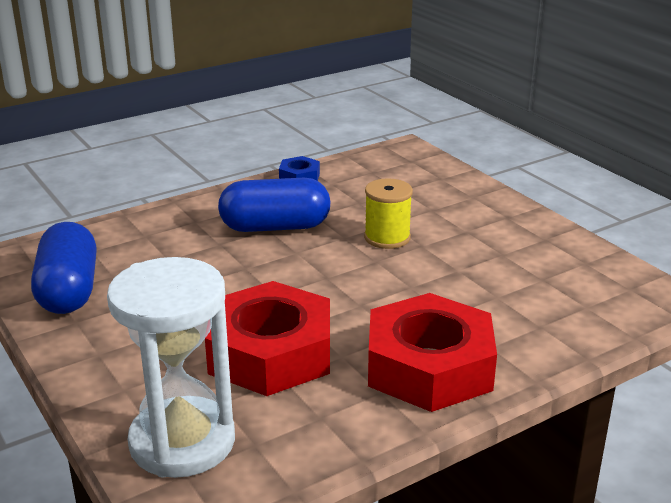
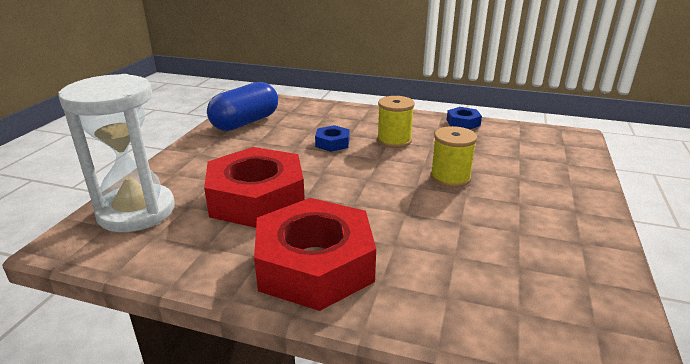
camera: 50 degrees right, 0 degrees up
(222, 261) = (332, 143): none -> blue nut
(275, 227) = (394, 140): blue capsule -> yellow spool

